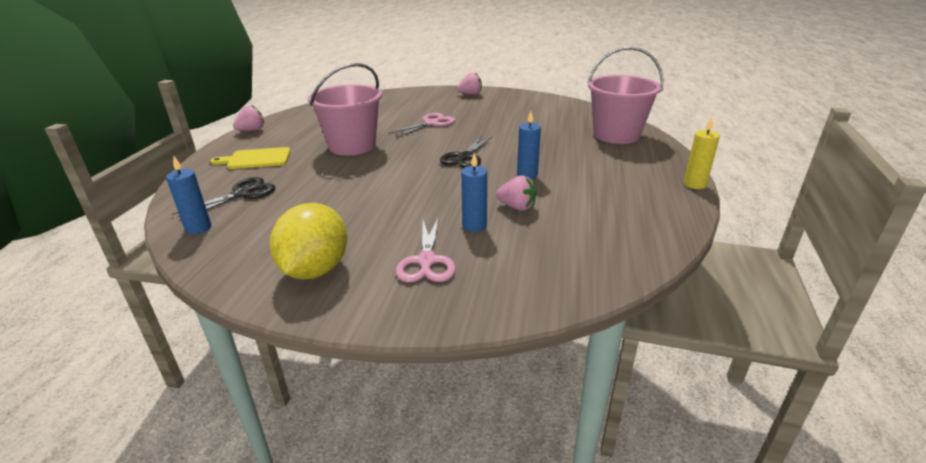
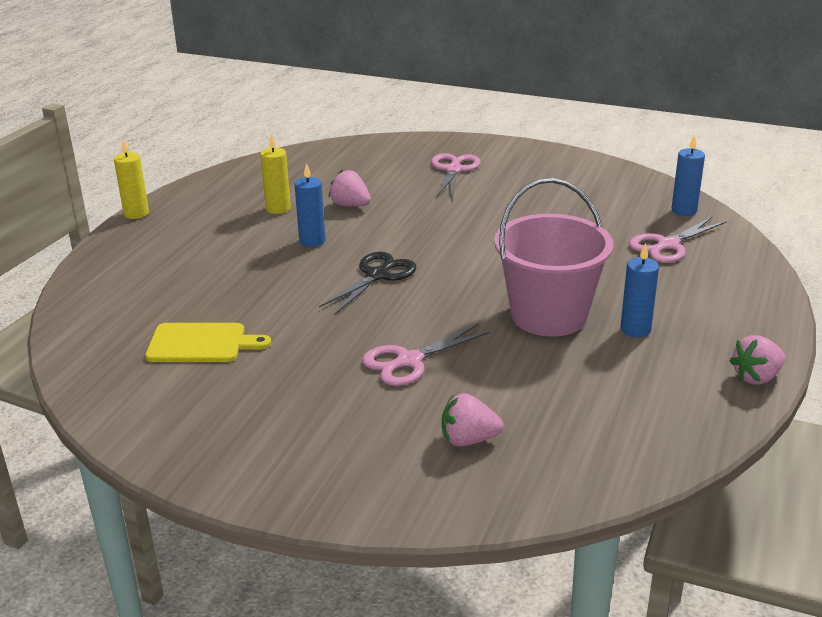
camera: 170 degrees left, 0 degrees up
(242, 194) = (668, 245): black scissors -> pink scissors
(256, 159) = (692, 301): yellow cutting board -> yellow cutting board (201, 343)
(315, 270) = (548, 171): yellow lemon -> none
(470, 94) = (285, 470): pink strawberry -> pink strawberry (468, 440)
(474, 226) = (402, 192): blue candle -> blue candle (635, 329)
(579, 198) = (278, 208): none -> yellow candle
(616, 135) = (122, 297): pink bucket -> none

